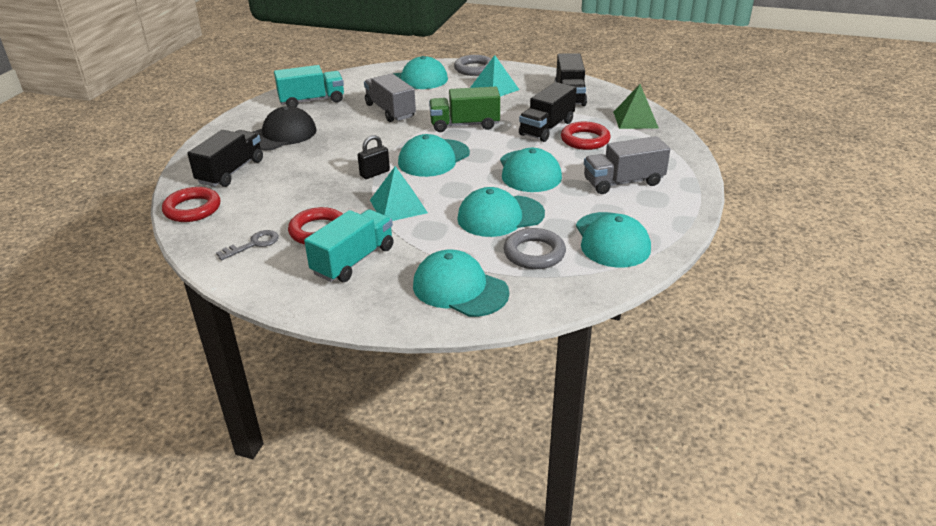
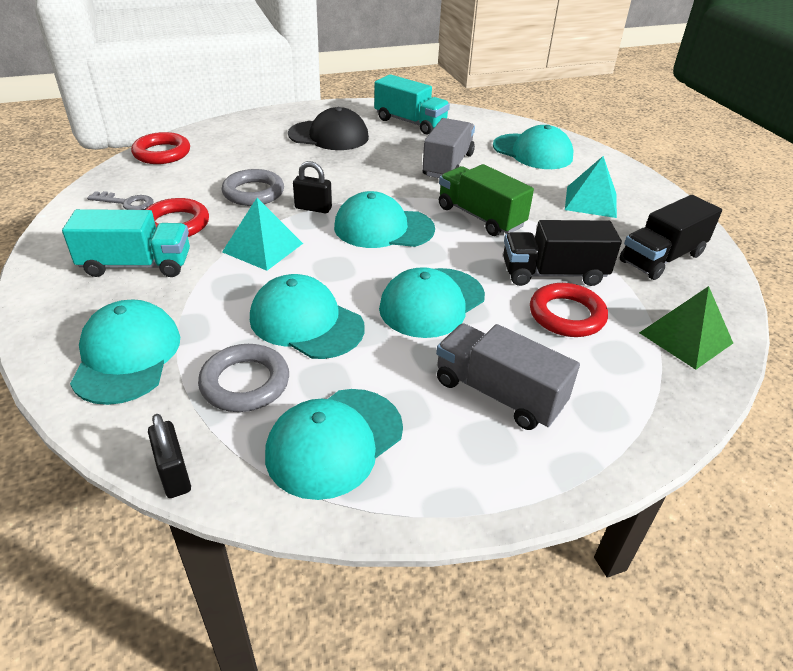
camera: 50 degrees right, 5 degrees up
(231, 172) = (239, 142): black truck -> none
(474, 69) = (614, 172): grey ring -> grey ring (253, 192)
(588, 297) = (174, 475): none -> black padlock

